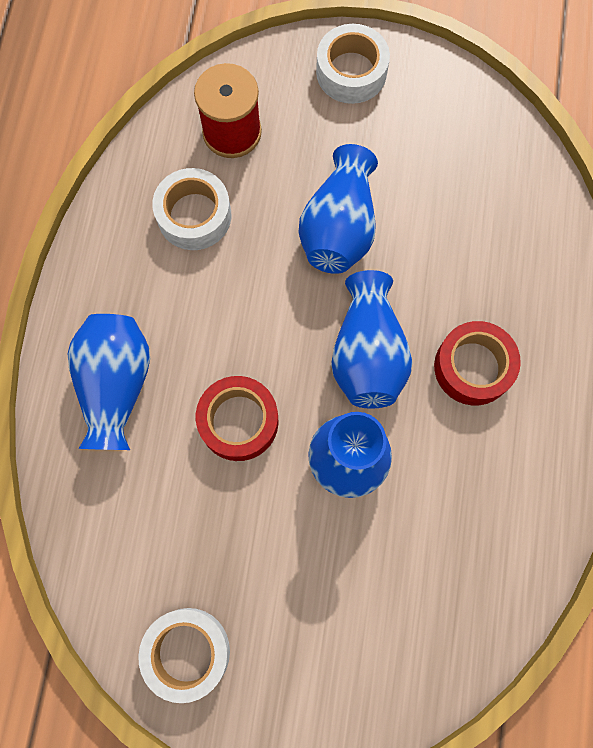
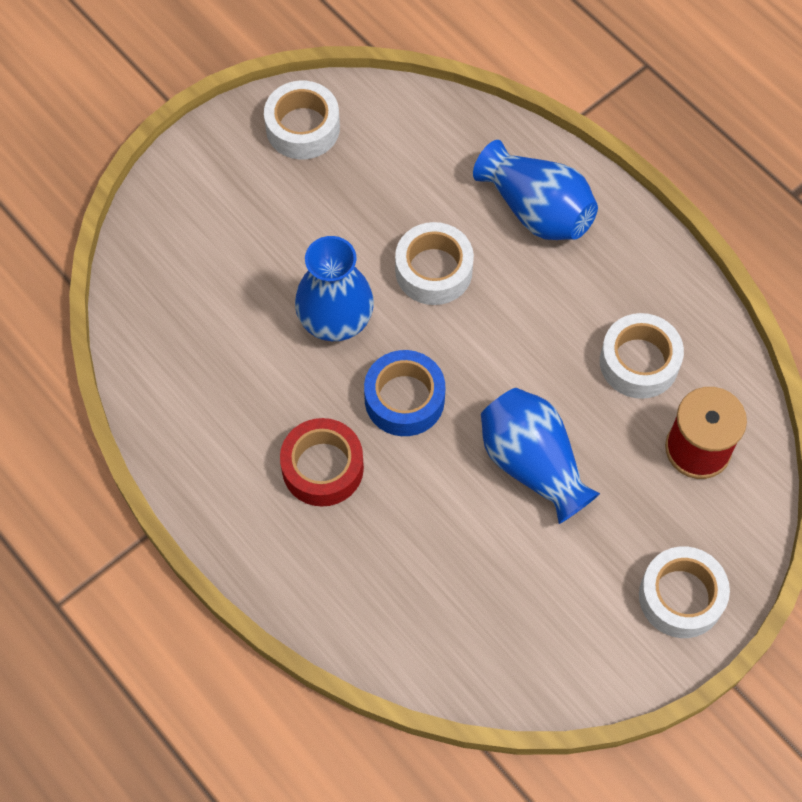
camera: 130 degrees right, 10 degrees down
(238, 421) = (433, 270): red tape -> white tape
(367, 354) = (404, 399): blue vase -> blue tape

